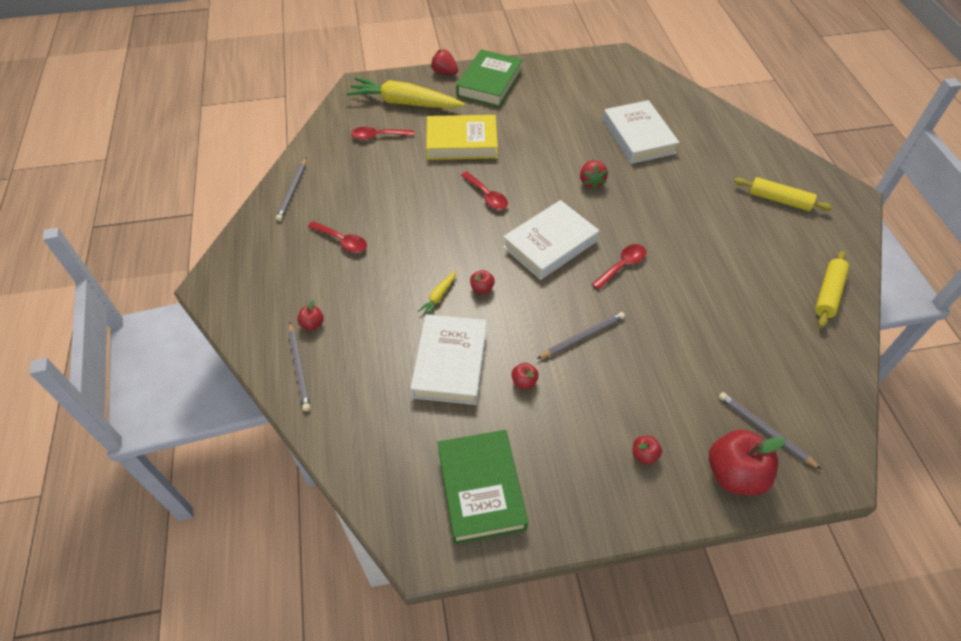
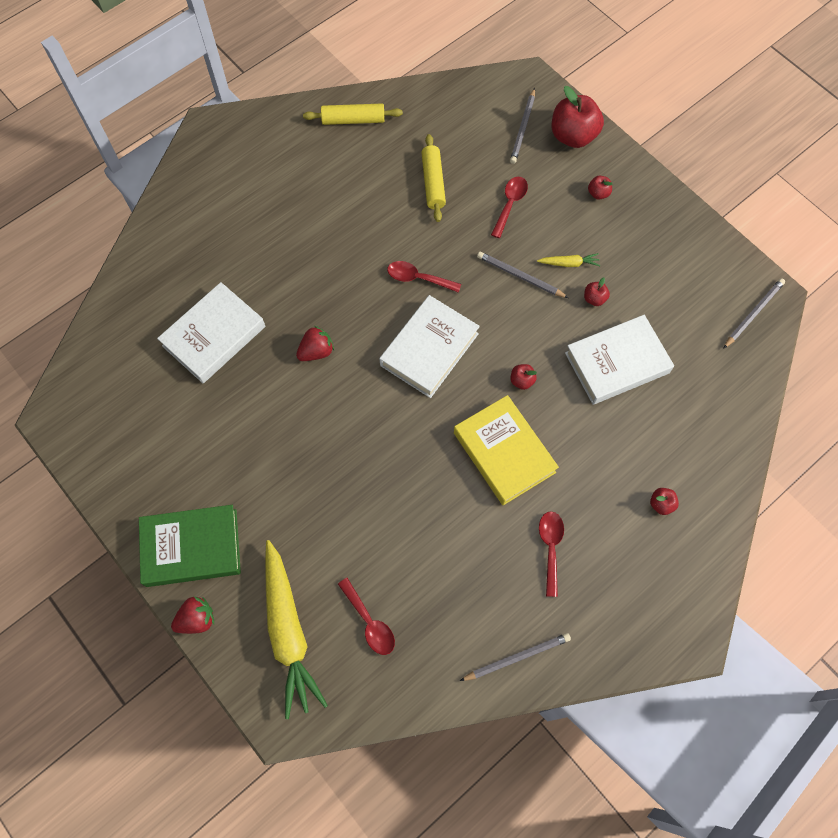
camera: 120 degrees left, 15 degrees up
(299, 368) = (709, 482): grey pencil -> grey pencil (753, 313)
(439, 296) = (556, 412): yellow carrot -> yellow carrot (569, 263)
(444, 73) = (197, 619): red strawberry -> red strawberry turned 120 degrees counterclockwise
(462, 142) = (326, 516): yellow book -> yellow book (504, 452)
(481, 489) = (702, 283): green book -> none
(487, 196) = (398, 441): red spoon -> red spoon (510, 204)
(550, 244) = (429, 349): white book -> white book turned 75 degrees counterclockwise
(779, 200) = (249, 182): yellow rolling pin -> yellow rolling pin (433, 182)

